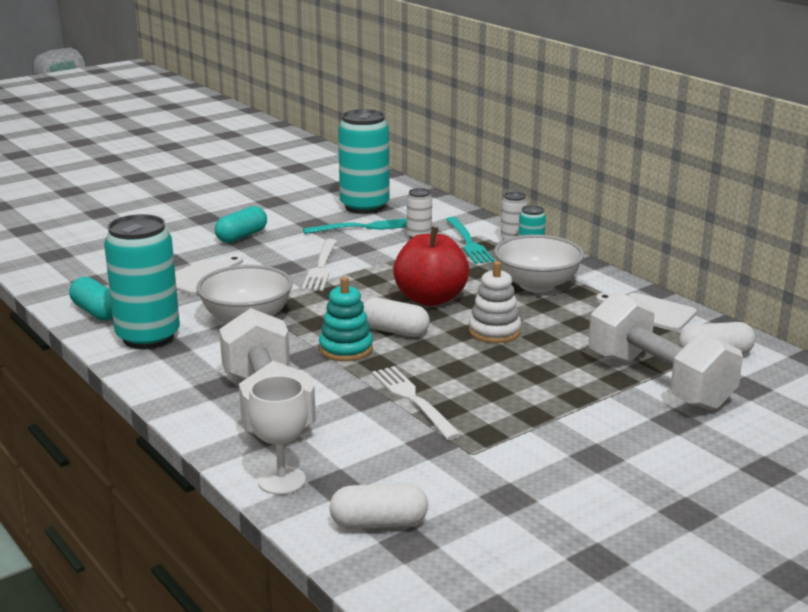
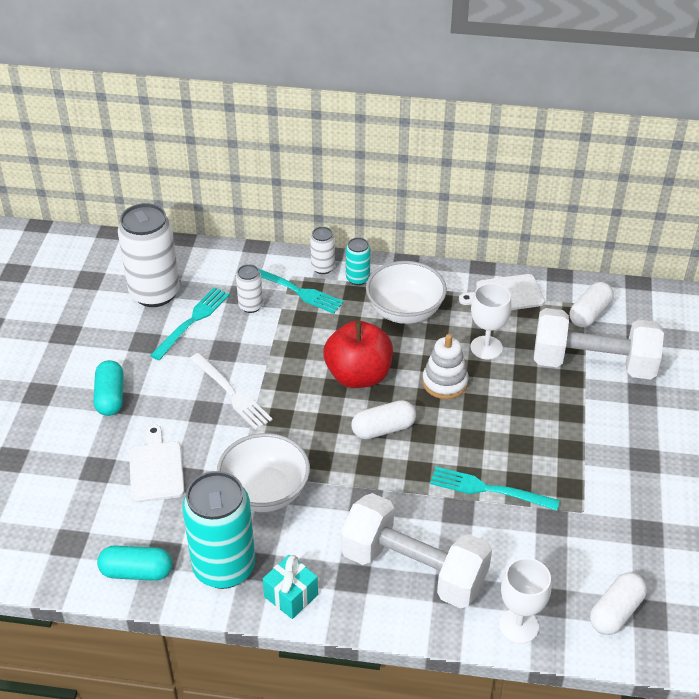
camera: 45 degrees left, 20 degrees up
(159, 372) = (291, 595): none -> turquoise gift
(346, 349) = (379, 472): turquoise stacking toy -> none
(364, 207) = (155, 293): turquoise can -> white can
(413, 400) = (488, 489): white fork -> turquoise fork
(570, 330) = (486, 347): none -> white goblet

